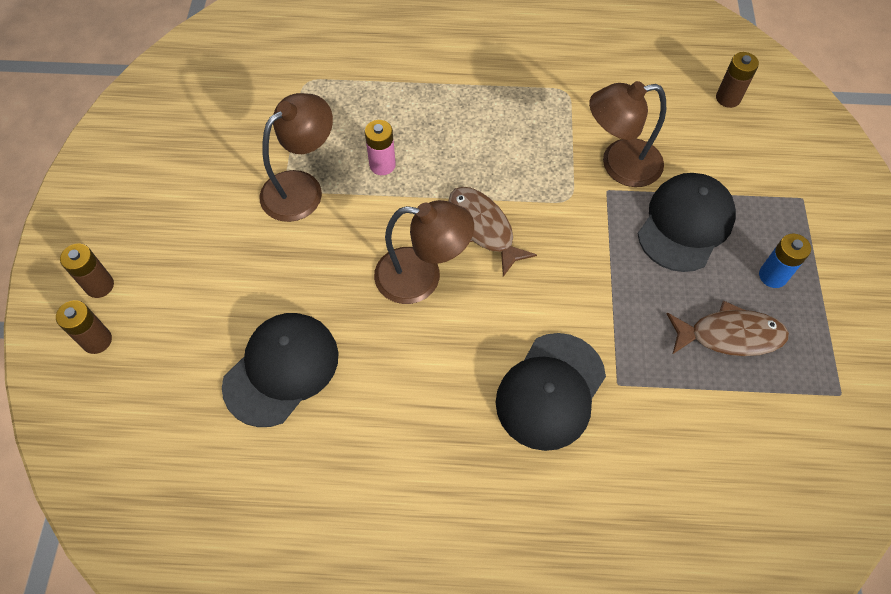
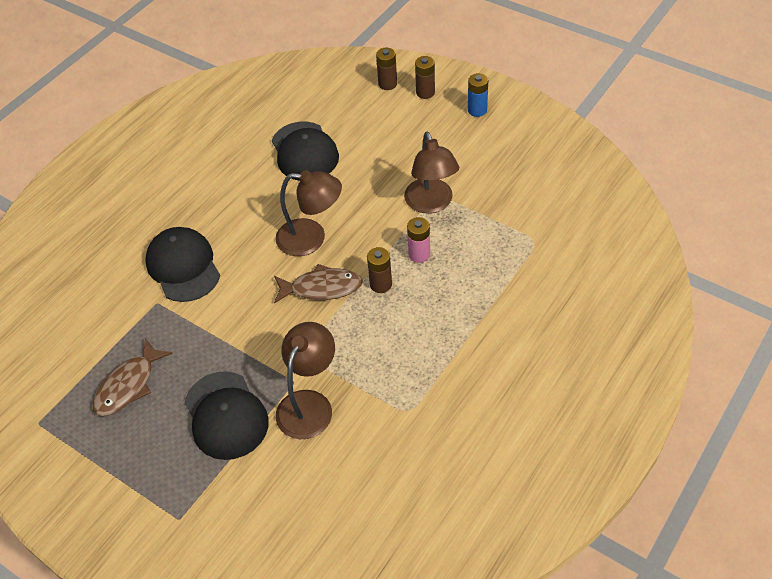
camera: 125 degrees right, 10 degrees down
(422, 277) = (311, 238): brown lamp -> brown lamp turned 120 degrees counterclockwise
(728, 98) = (312, 536): brown battery -> brown battery (381, 284)
(772, 276) = (142, 445): blue battery -> blue battery (477, 110)

